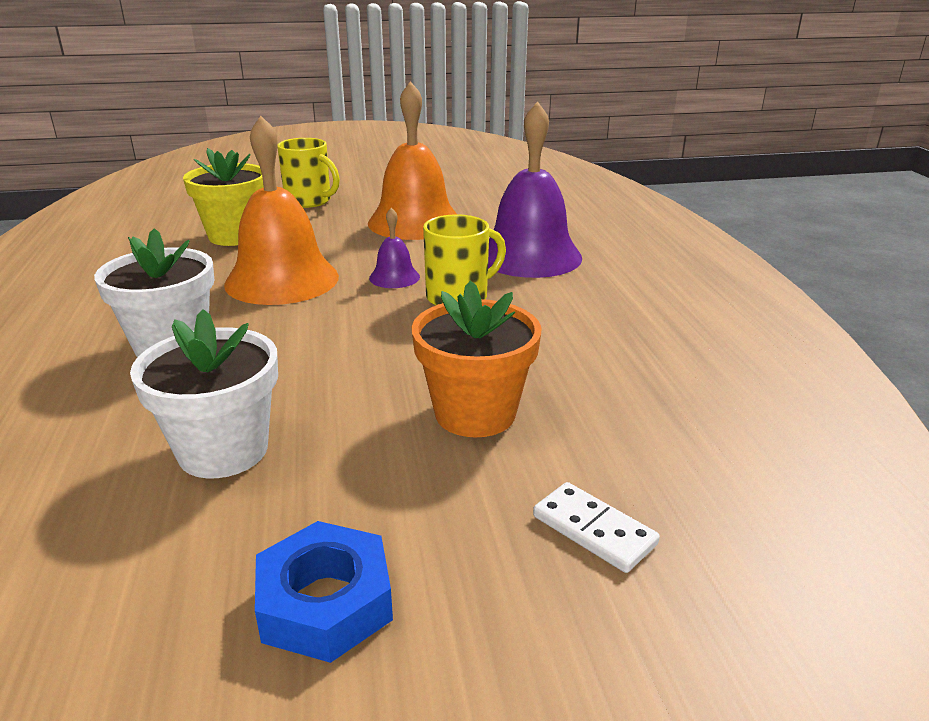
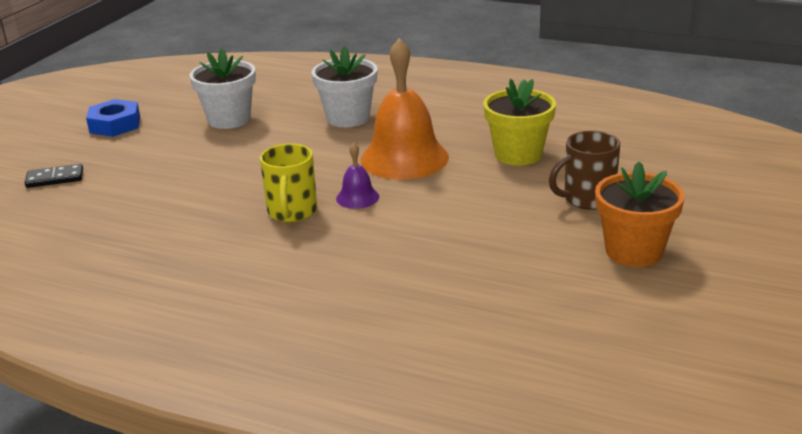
camera: 125 degrees right, 0 degrees up
(309, 201) = (587, 199): yellow mug -> brown mug
(414, 222) = (470, 237): orange bell -> none
(475, 413) = (163, 178): orange flower pot -> orange flower pot (634, 251)
(529, 256) = (323, 268): purple bell -> none
(594, 530) = (55, 178): white domino -> black domino

